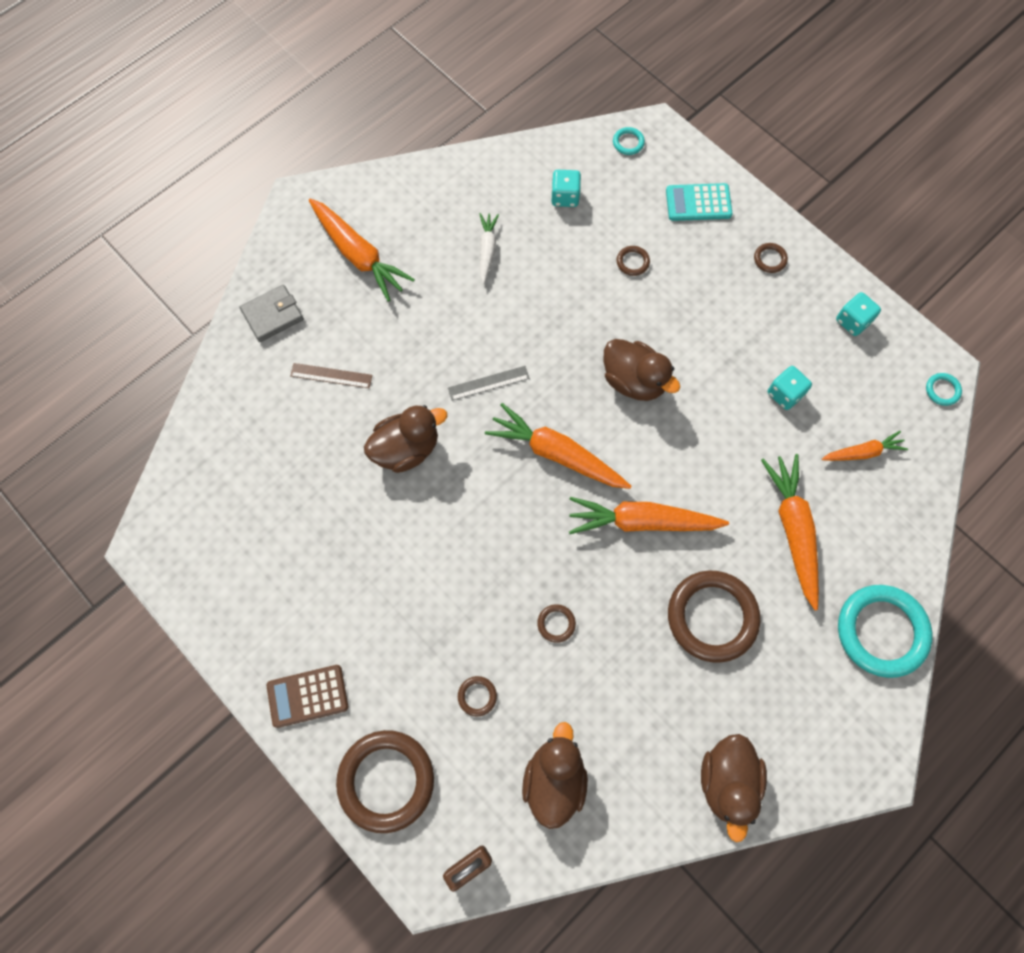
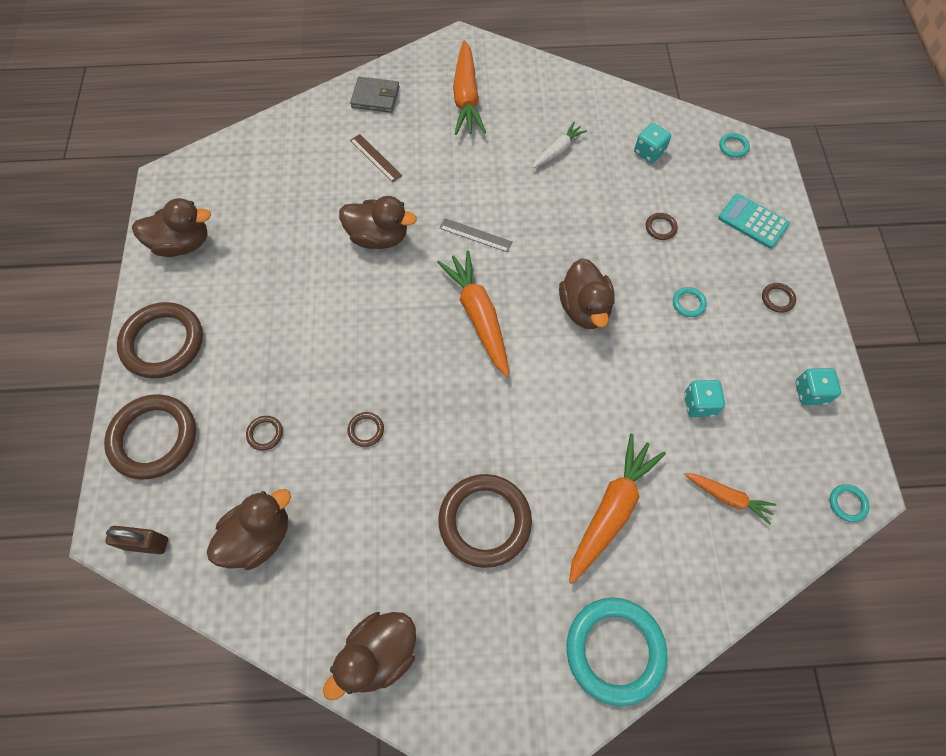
camera: 40 degrees right, 5 degrees down
(230, 594) = (182, 244): none -> brown duck
(307, 696) = (163, 343): brown calculator -> brown ring
(642, 522) = (497, 410): orange carrot -> none
(708, 314) = (688, 303): none -> turquoise ring

